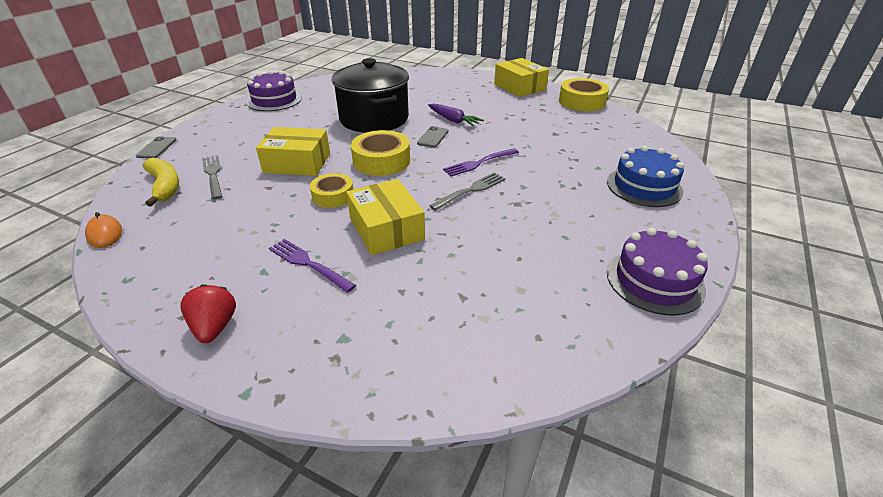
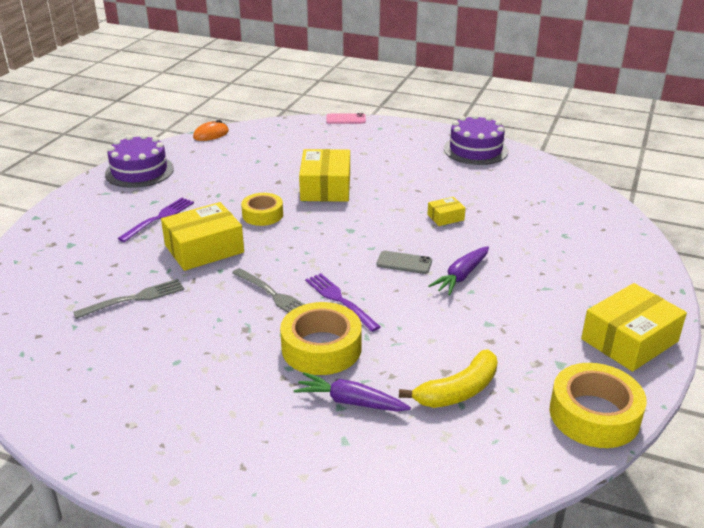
camera: 85 degrees right, 5 degrees down
(157, 148) = (346, 119): grey phone -> pink phone
(165, 186) = (278, 138): yellow banana -> yellow banana (458, 391)
(213, 175) = (299, 153): grey fork -> grey fork (135, 299)
(215, 327) = (98, 195): red strawberry -> none
(374, 119) = (445, 217): black pot -> yellow box
(381, 161) = (336, 233): yellow tape -> yellow tape (321, 348)
(592, 164) = (350, 402): none -> purple carrot
(644, 186) = (287, 448): blue cake -> none
(654, 281) = (88, 421): purple cake -> purple cake (139, 171)

